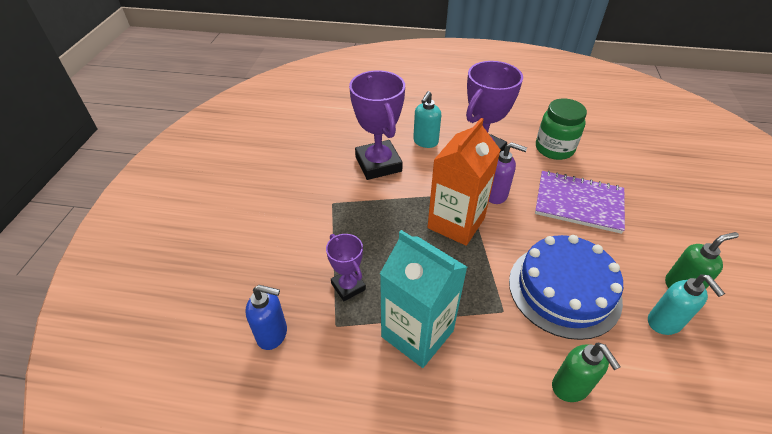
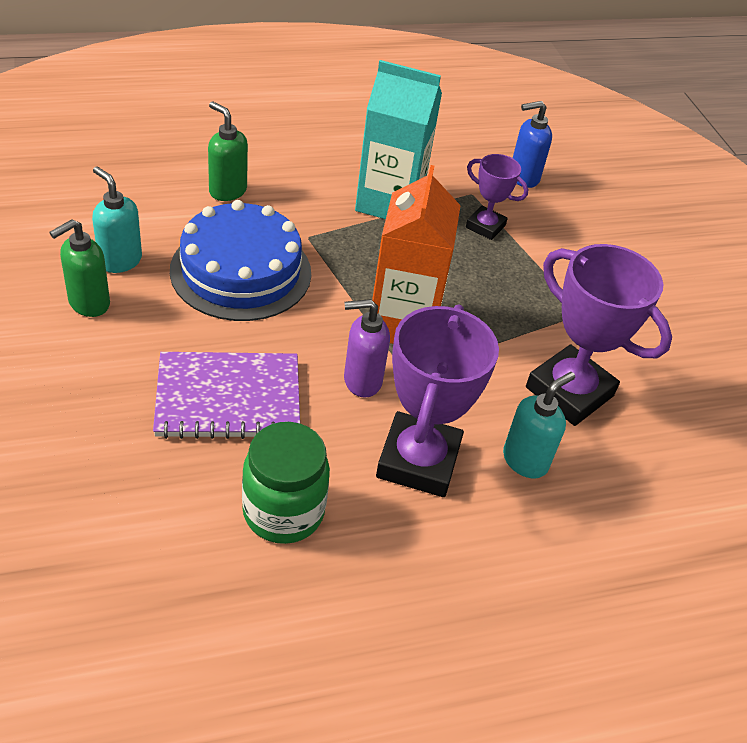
camera: 150 degrees right, 0 degrees up
(425, 142) = (525, 460): turquoise soap dispenser -> turquoise soap dispenser turned 45 degrees clockwise

